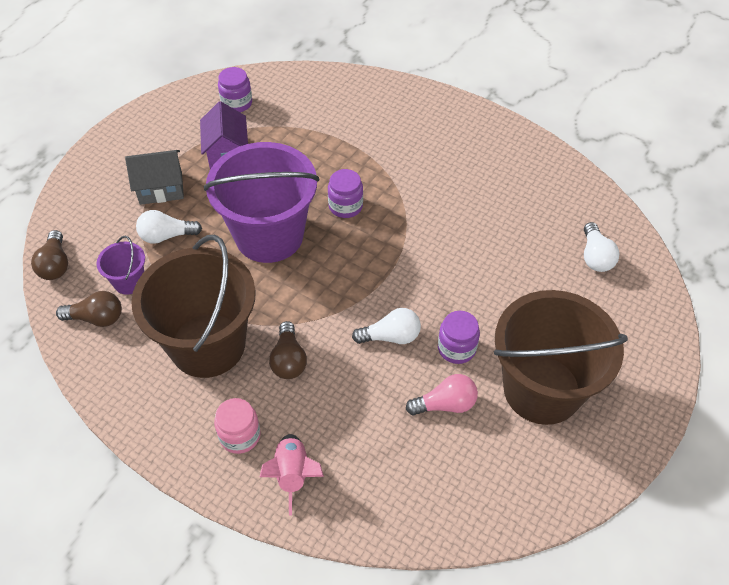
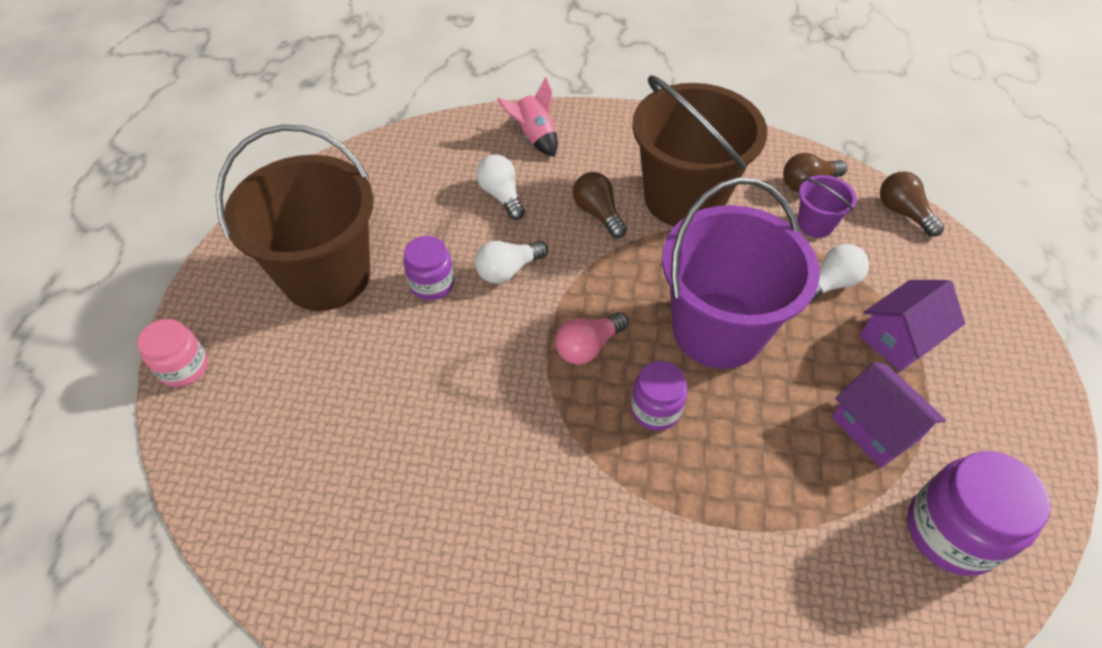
camera: 155 degrees right, 0 degrees up
(161, 188) = (899, 339): grey house -> purple house
(237, 103) = (951, 531): purple jar -> purple jar, size x1.63
(240, 435) = (597, 146): pink jar -> pink jar (184, 367)
(445, 404) = (424, 229): pink light bulb -> pink light bulb (588, 347)
(595, 256) = (281, 469): white light bulb -> white light bulb (501, 196)

